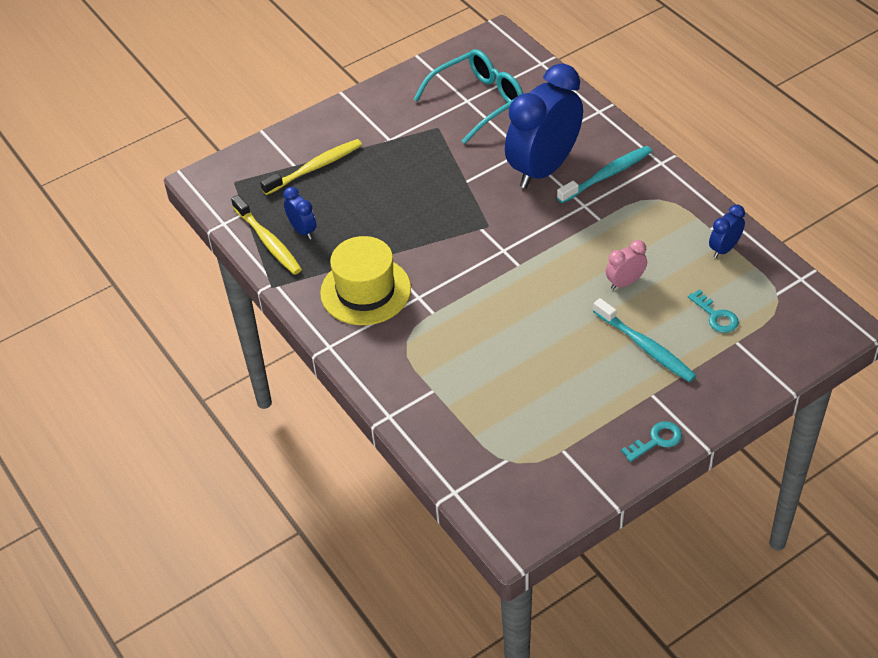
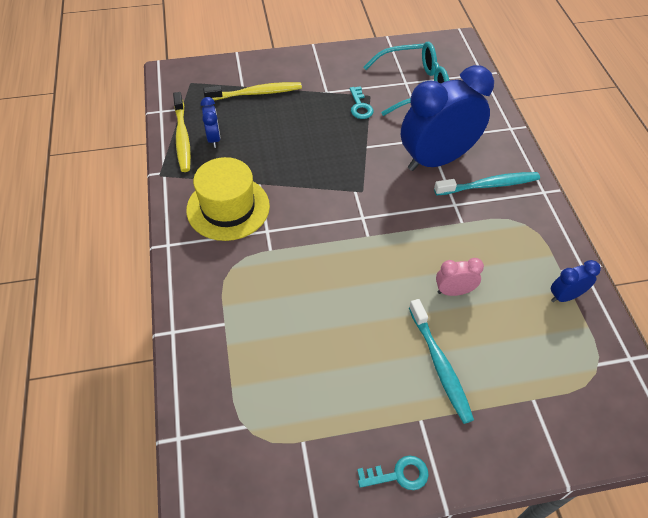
camera: 20 degrees right, 5 degrees up
(716, 316) = (525, 362): turquoise key -> turquoise key (360, 106)

